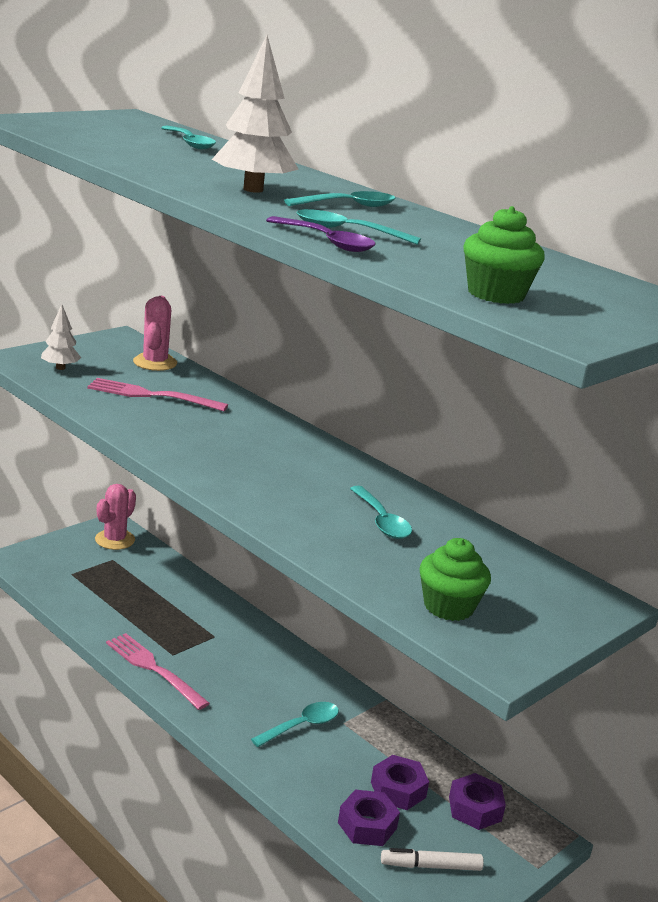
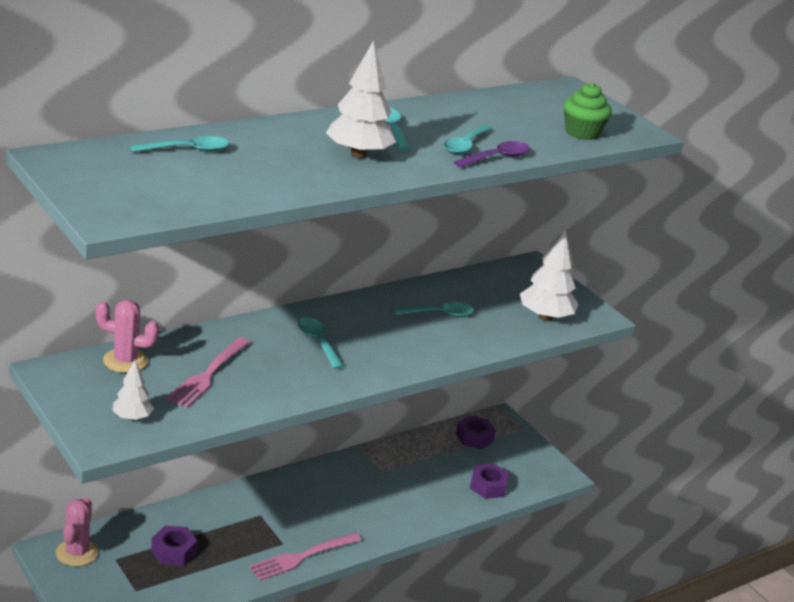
camera: 80 degrees left, 5 degrees up
(115, 540) = (77, 552): pink cactus -> pink cactus turned 60 degrees clockwise
(302, 726) = (384, 492): turquoise spoon -> turquoise spoon (318, 342)
(398, 790) = (455, 464): purple nut -> purple nut (173, 551)
(431, 866) = (524, 469): white marker -> none
(448, 606) = (545, 317): green cupcake -> white tree

